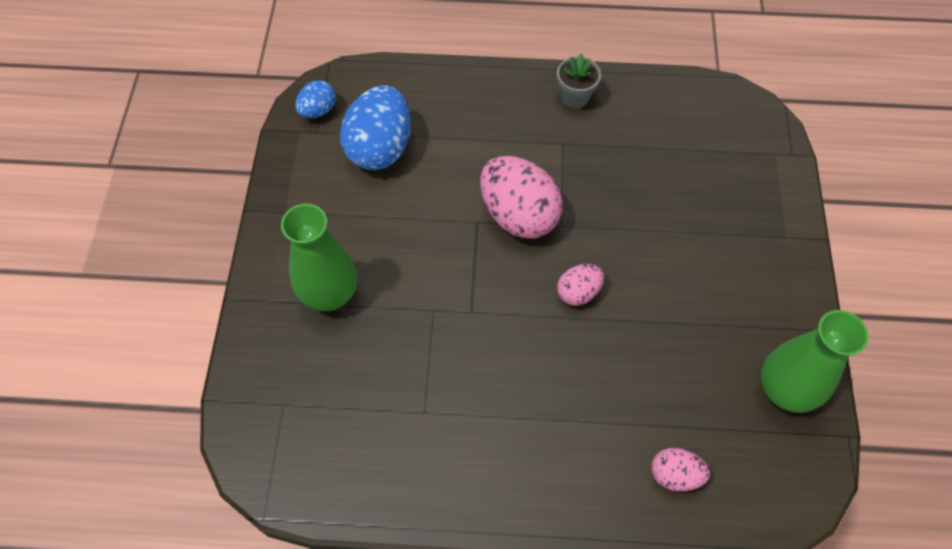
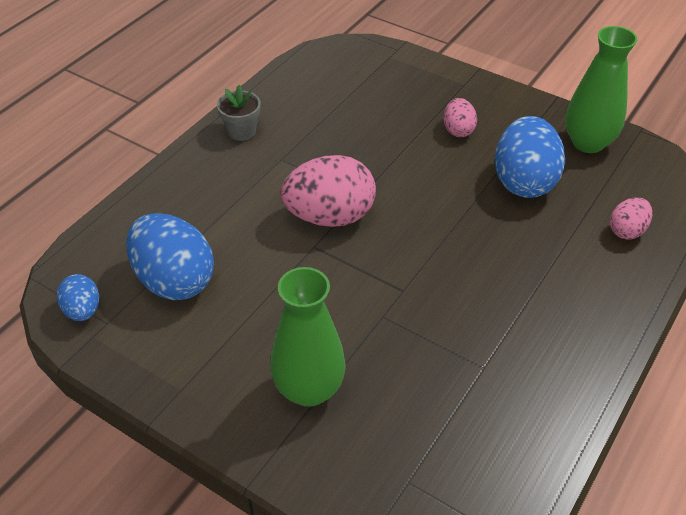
camera: 60 degrees left, 15 degrees down
(578, 292) = (433, 213): pink egg -> pink egg (458, 130)
(678, 352) = (524, 181): none -> blue egg

